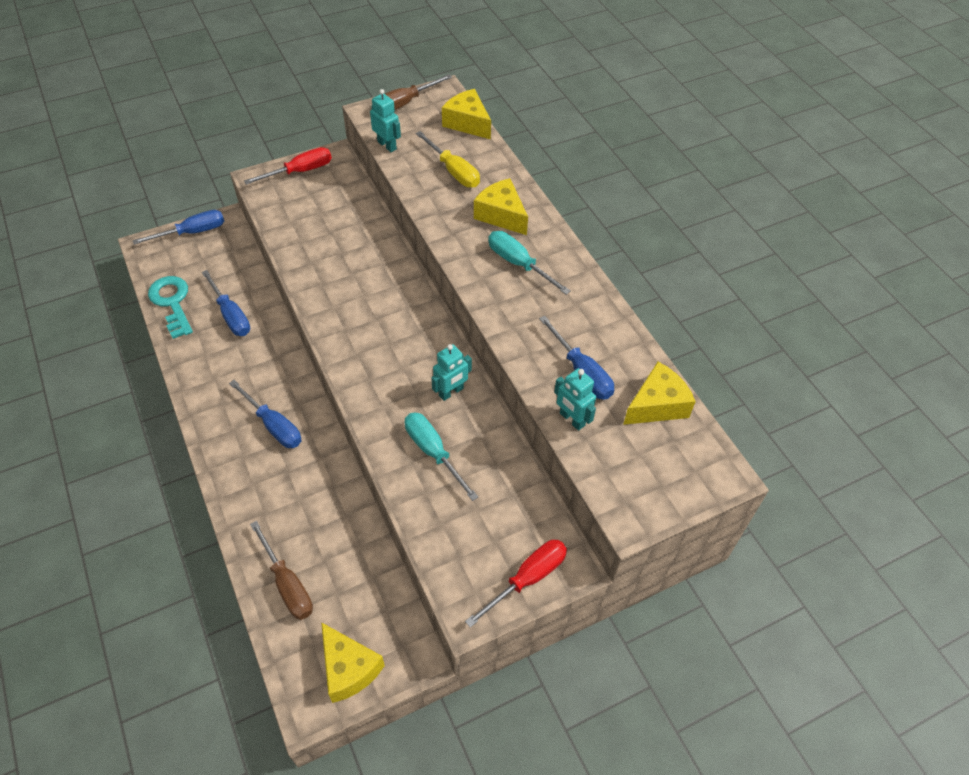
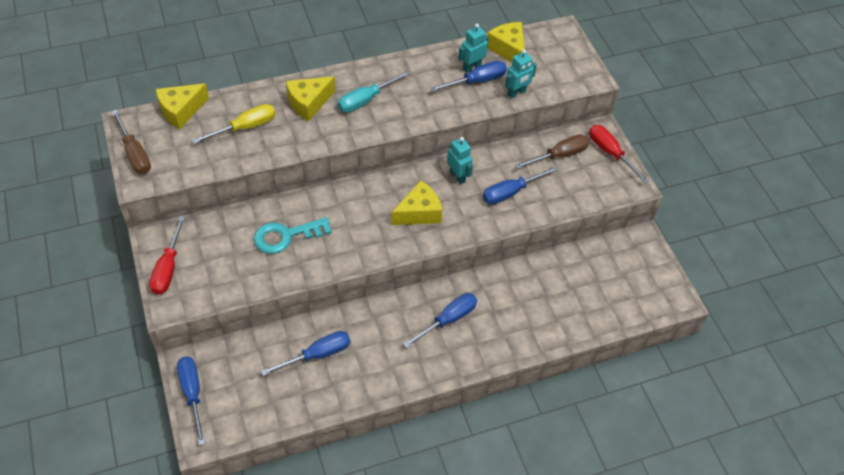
camera: 85 degrees left, 0 degrees up
(172, 302) = (290, 407): turquoise key -> turquoise key (286, 236)
(287, 584) = (590, 311): brown screwdriver -> brown screwdriver (559, 155)
(300, 171) = (168, 268): red screwdriver -> red screwdriver turned 150 degrees counterclockwise
(349, 668) = (652, 276): yellow cheese -> yellow cheese (419, 212)
(387, 145) = (194, 171): turquoise robot -> turquoise robot (471, 67)
(433, 452) = (511, 192): turquoise screwdriver -> blue screwdriver

